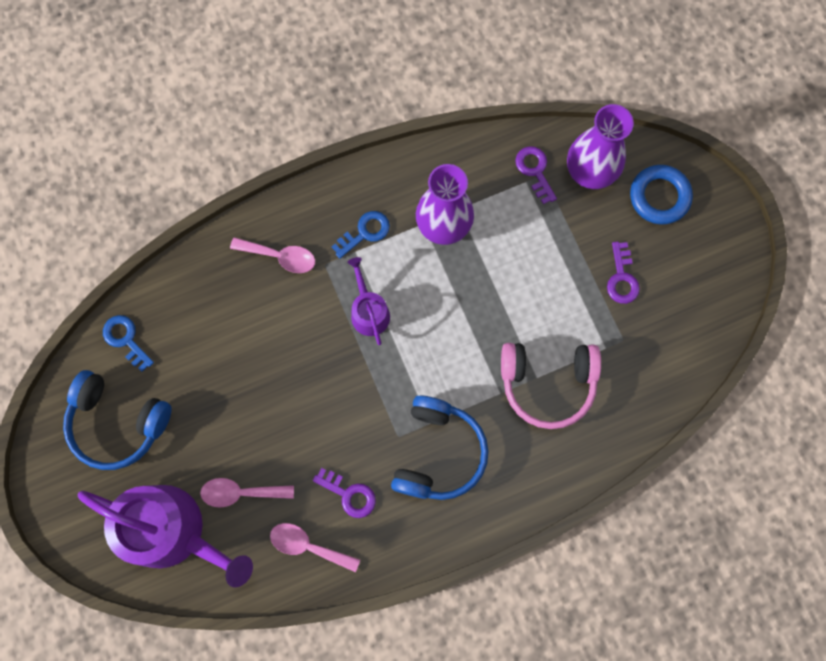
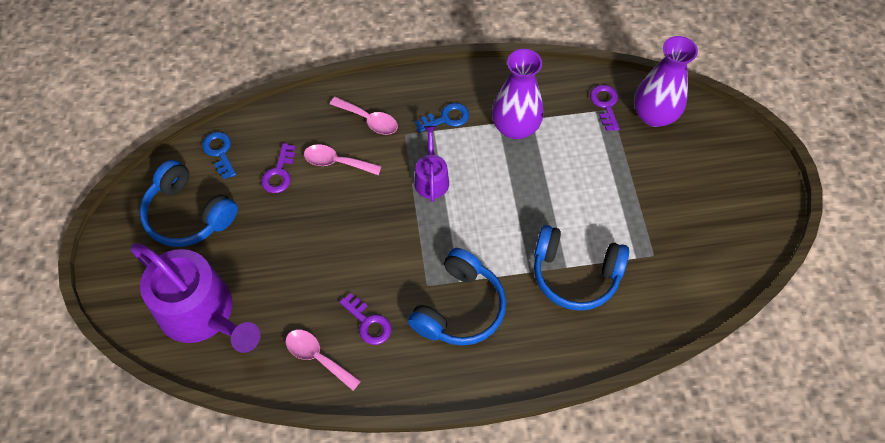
camera: 15 degrees right, 15 degrees down
(241, 492) = (273, 296): pink spoon -> pink spoon (336, 162)
(547, 383) = (575, 274): pink headphones -> blue headphones
(622, 278) = (663, 204): purple key -> purple key (279, 173)
(659, 196) = (711, 148): blue ring -> none

